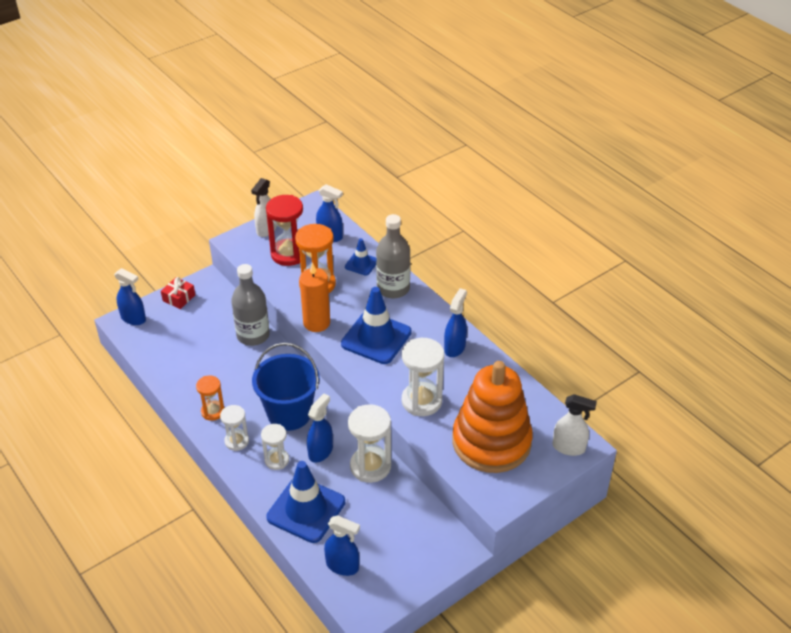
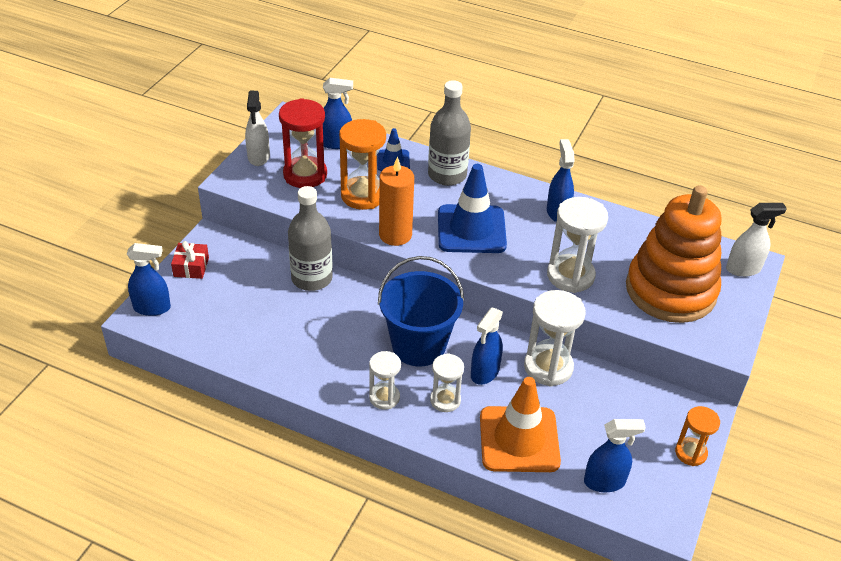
camera: 30 degrees left, 0 degrees up
(213, 411) = (331, 376): orange hourglass -> orange hourglass (690, 453)
(306, 510) = (519, 439): blue traffic cone -> orange traffic cone
(320, 451) = (484, 372): blue spray bottle -> blue spray bottle turned 150 degrees counterclockwise

